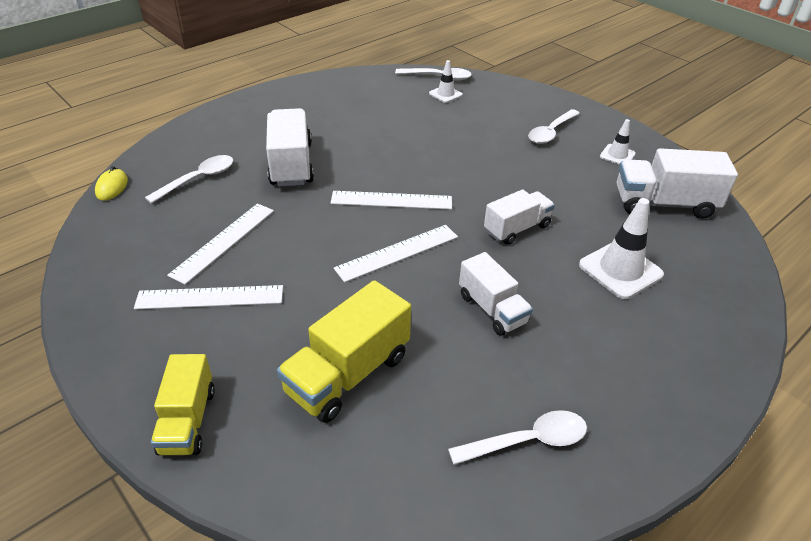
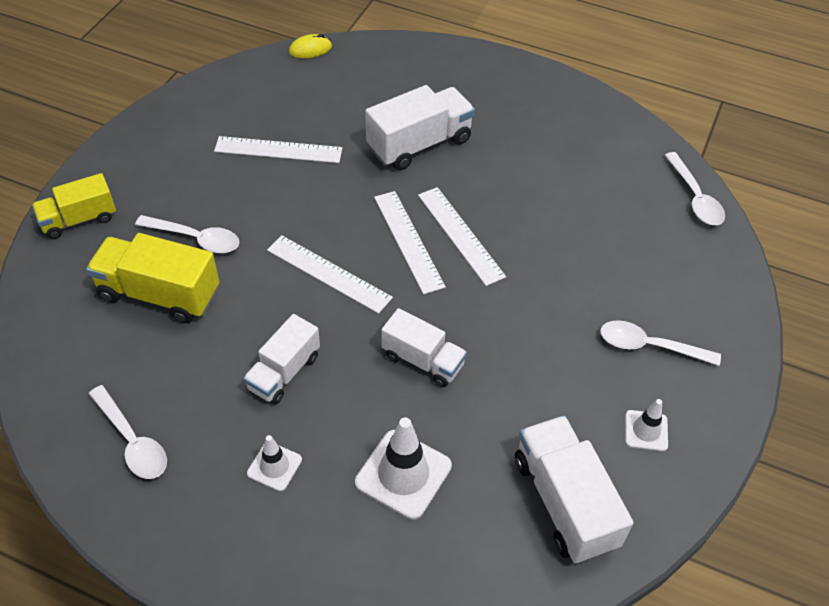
camera: 65 degrees right, 10 degrees up
(198, 179) = (354, 94): white spoon -> white spoon (195, 239)
(210, 298) = (206, 173): white ruler -> white ruler (460, 235)
(445, 94) = (658, 217): white traffic cone -> white traffic cone (274, 466)

